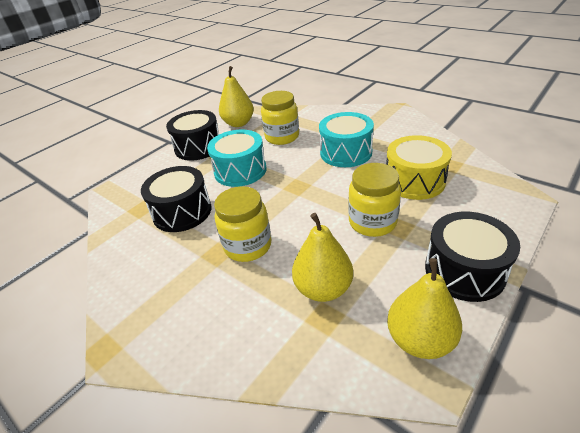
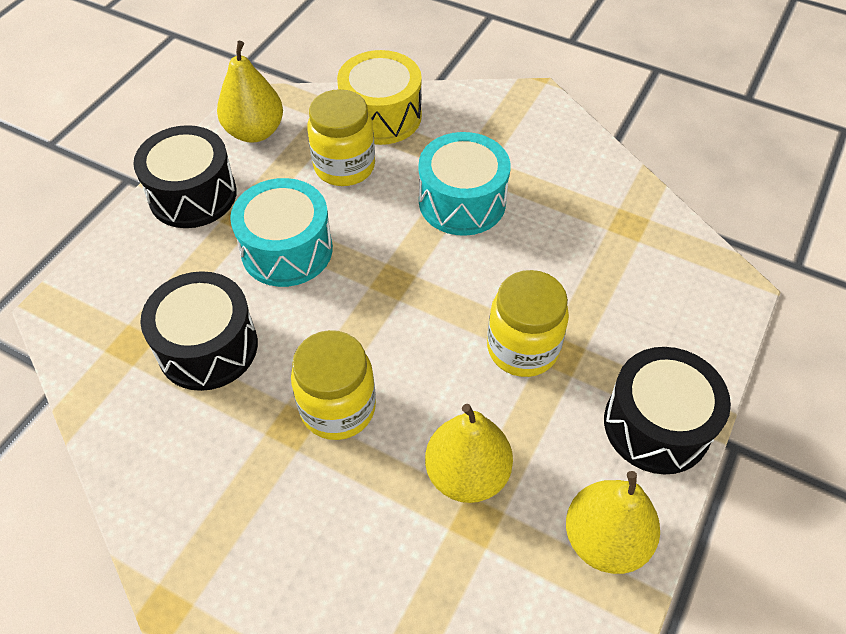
camera: 15 degrees left, 15 degrees up
(414, 181) = (578, 261): yellow drum -> yellow drum (381, 116)

